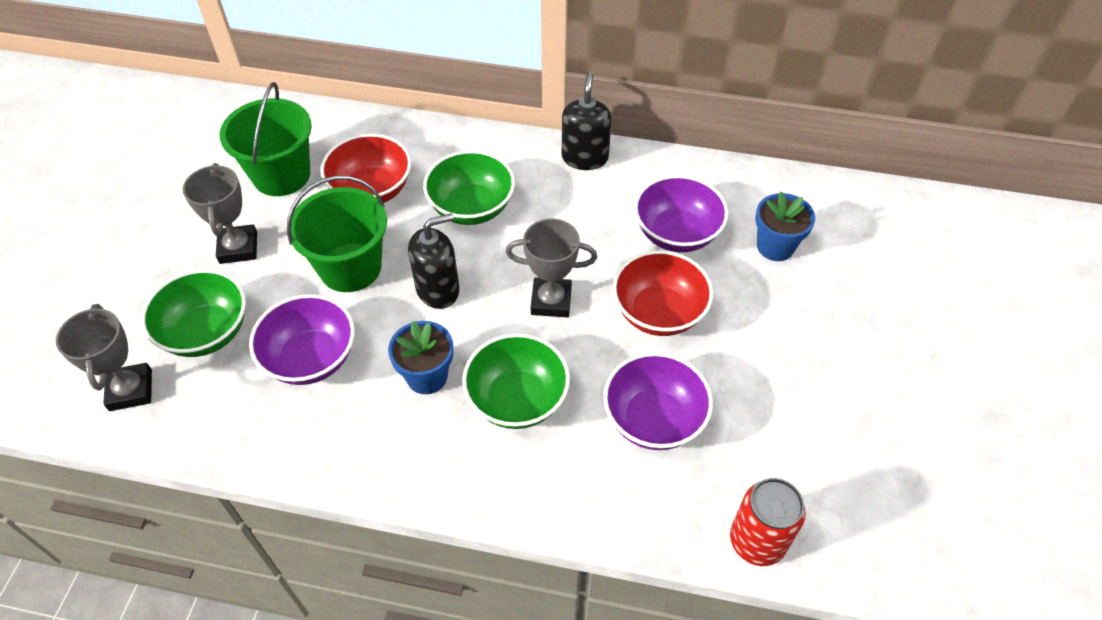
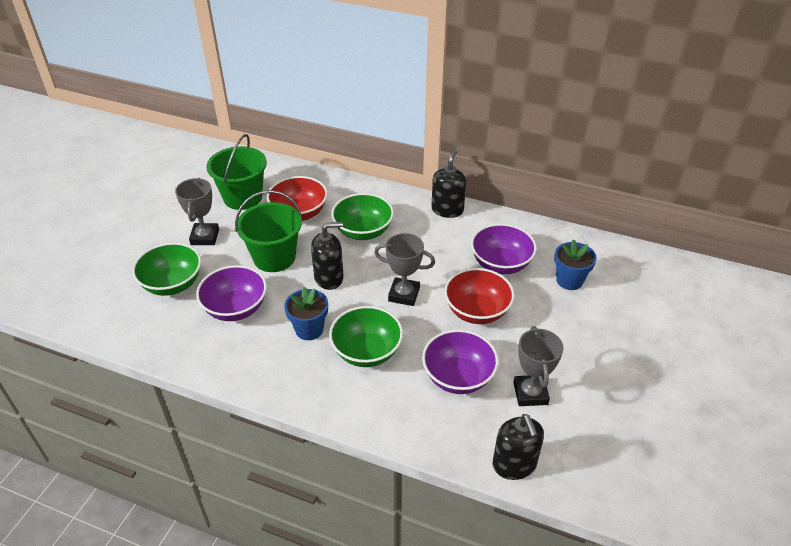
camera: 10 degrees right, 10 degrees down
(131, 390) = (117, 311): grey trophy -> grey trophy (530, 393)
(757, 541) = (514, 464): red can -> black soap dispenser

